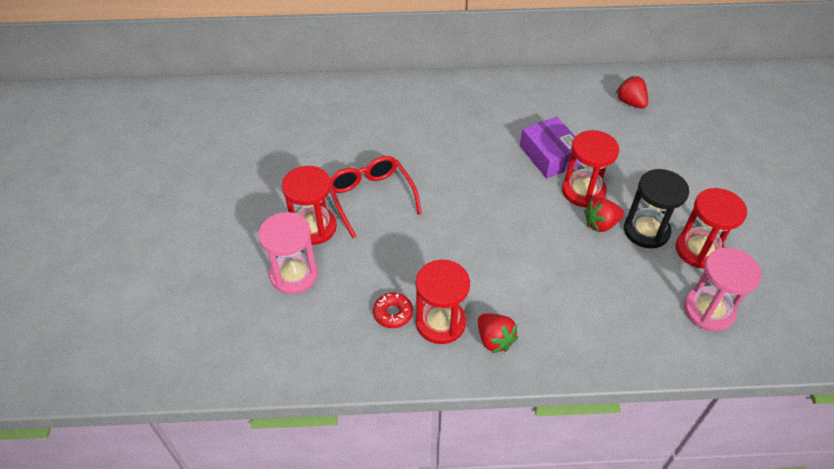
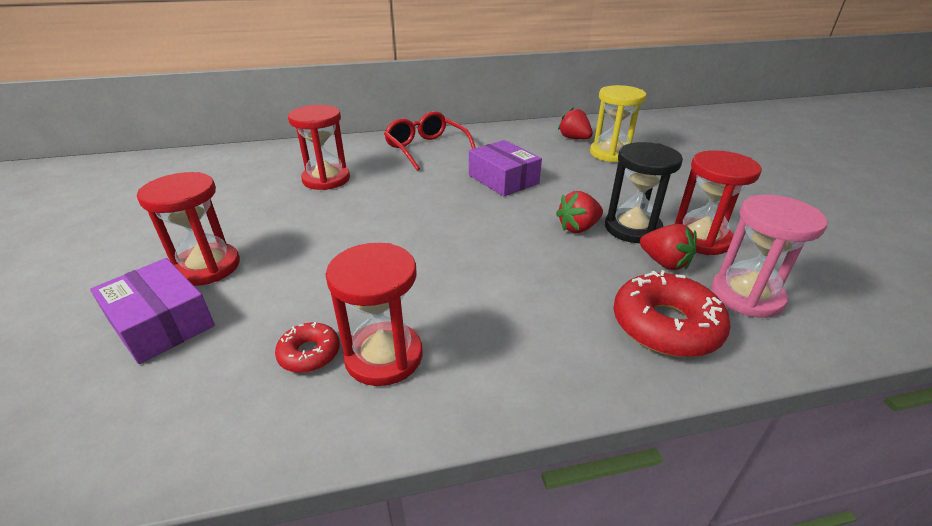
camera: 10 degrees left, 15 degrees down
(294, 274) = (161, 323): pink hourglass -> purple box
(371, 197) = (291, 231): red glasses -> red glasses (426, 149)
(494, 340) = (468, 368): red strawberry -> red strawberry (664, 263)
(583, 191) = (548, 203): red hourglass -> red hourglass (326, 179)
(637, 327) = (665, 325): none -> red donut
(660, 130) = (611, 153): none -> yellow hourglass

